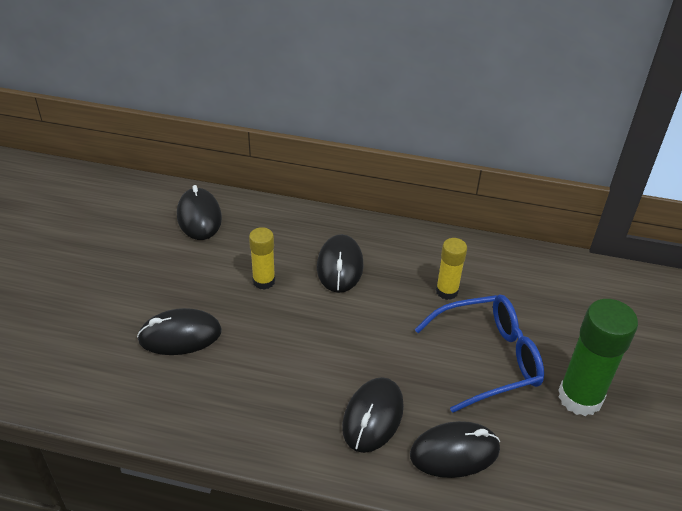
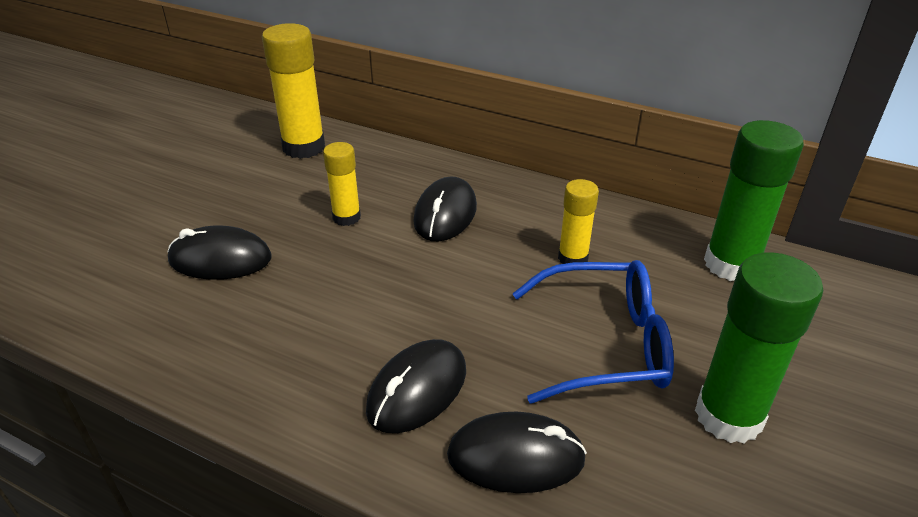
camera: 15 degrees right, 5 degrees down
(199, 217) = (304, 147): black mouse -> yellow glue stick
(557, 279) = (731, 264): none -> green glue stick

